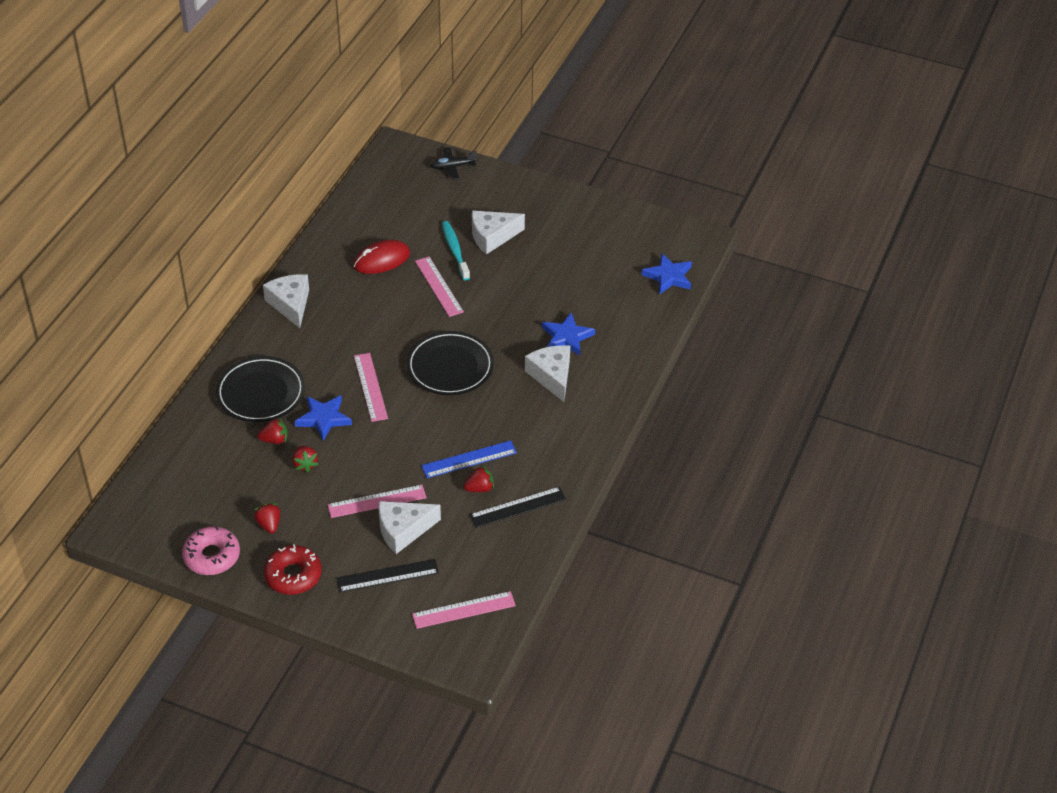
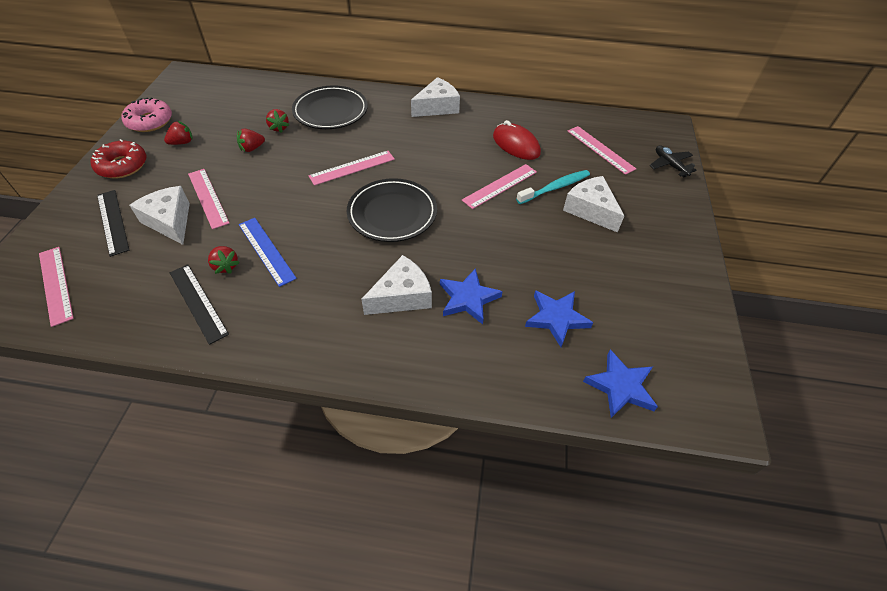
camera: 75 degrees right, 5 degrees up
(323, 418) = (307, 148): blue star -> blue star (556, 318)
(412, 204) = (600, 149): none -> pink ruler

